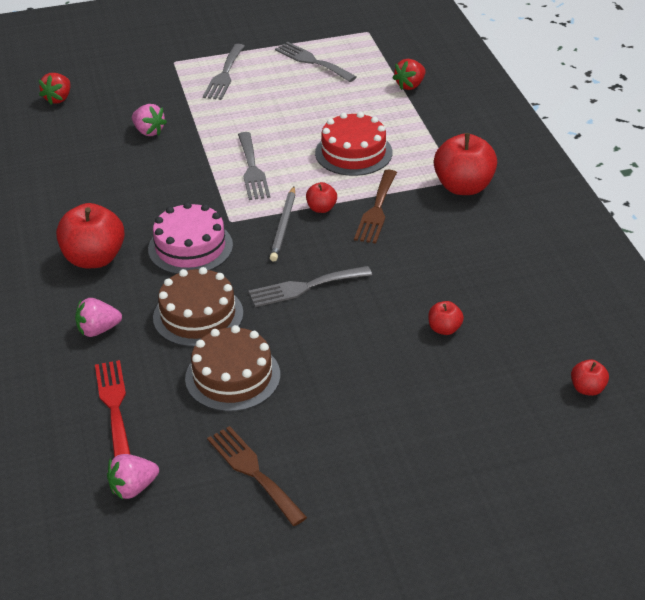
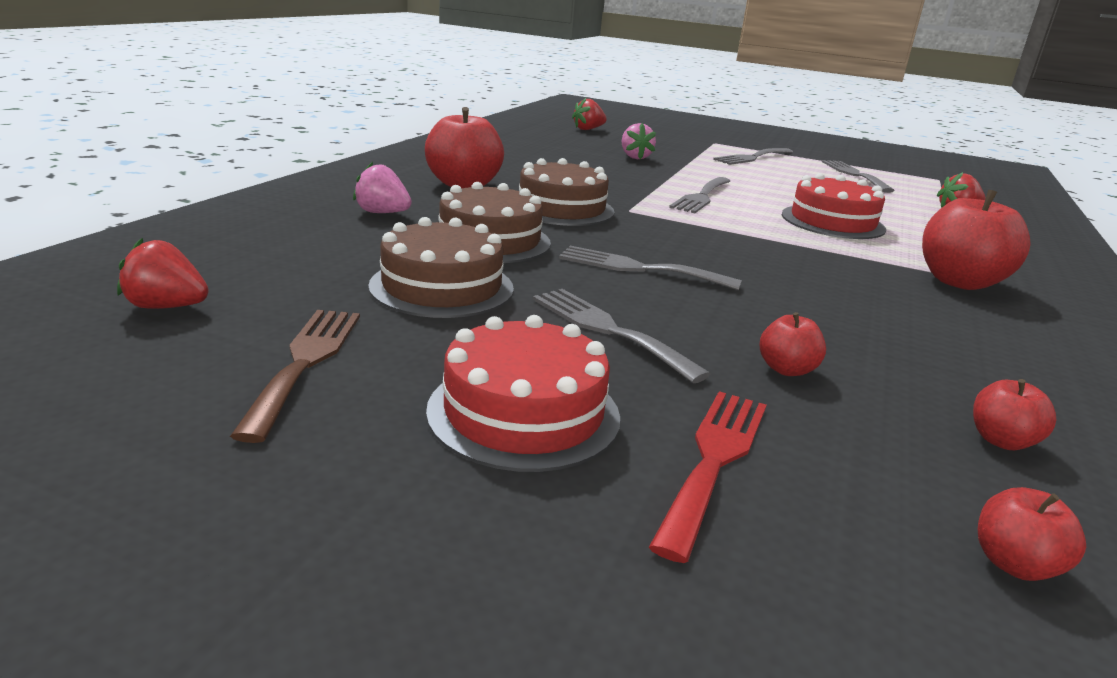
camera: 35 degrees right, 15 degrees down
(114, 405) = (290, 252): red fork -> red fork (714, 459)
(133, 488) = (167, 307): pink strawberry -> red strawberry
(190, 247) = (561, 208): pink cake -> brown cake
(283, 226) = (681, 230): grey pencil -> none
(321, 208) = (743, 235): red apple -> red apple (1001, 441)
(347, 354) = (608, 330): none -> grey fork
(374, 433) = (524, 413): none -> red cake
(376, 210) = (812, 257): brown fork -> none

